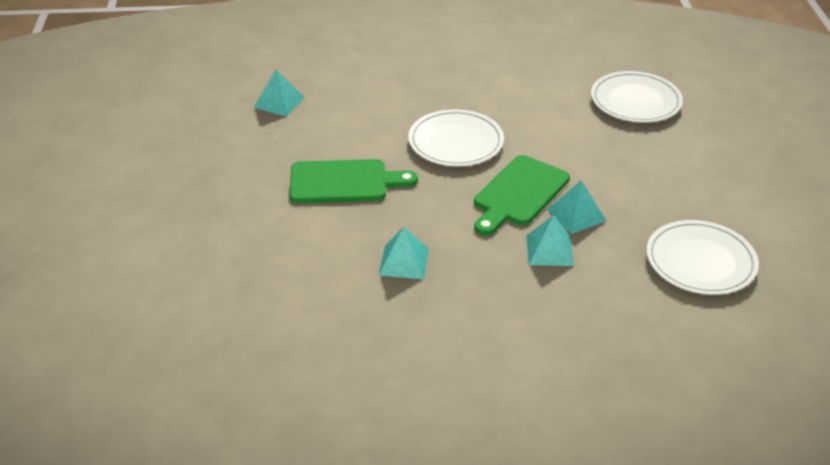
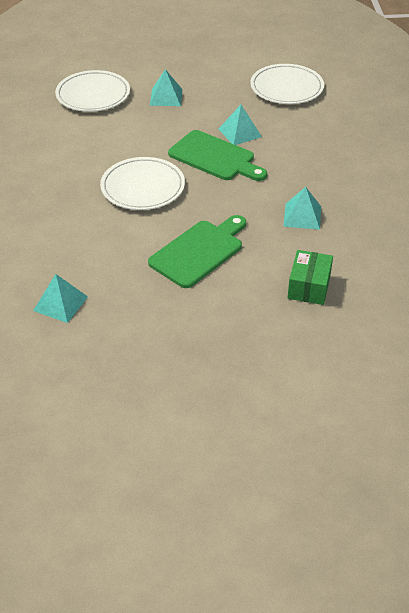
camera: 90 degrees left, 5 degrees up
(278, 260) = (309, 287): none -> green box
(344, 182) = (199, 251): green cutting board -> green cutting board turned 45 degrees clockwise
(549, 250) = (281, 147): turquoise pyramid -> turquoise pyramid (166, 97)

